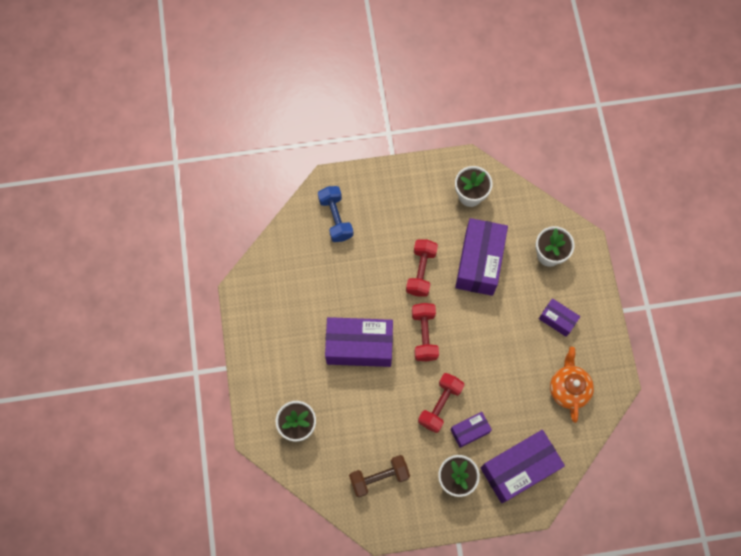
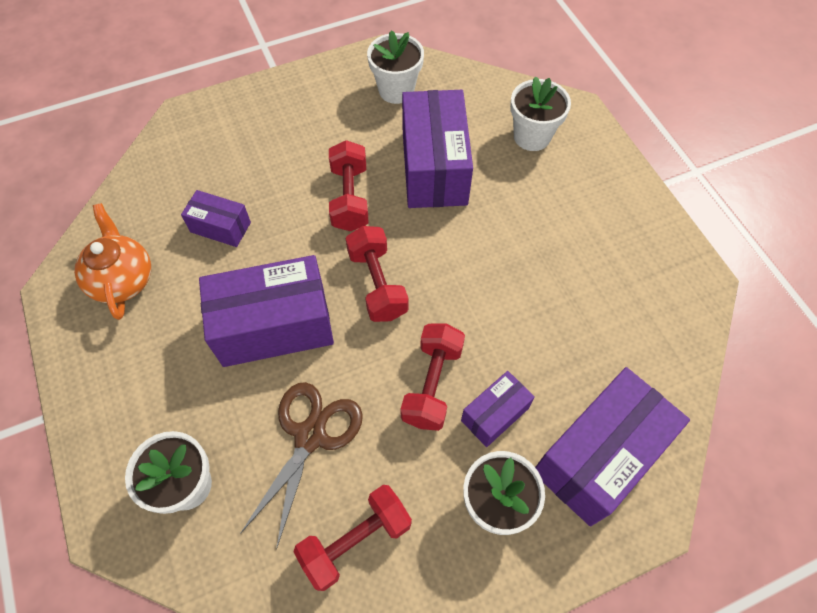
camera: 15 degrees left, 10 degrees down
(335, 218) = (203, 157): blue dumbbell -> none
(367, 416) = (310, 436): none -> brown scissors
(379, 477) = (356, 540): brown dumbbell -> red dumbbell
(557, 320) = (575, 216): purple box -> purple box (220, 227)
(568, 388) = (630, 307): orange teapot -> orange teapot (123, 279)

